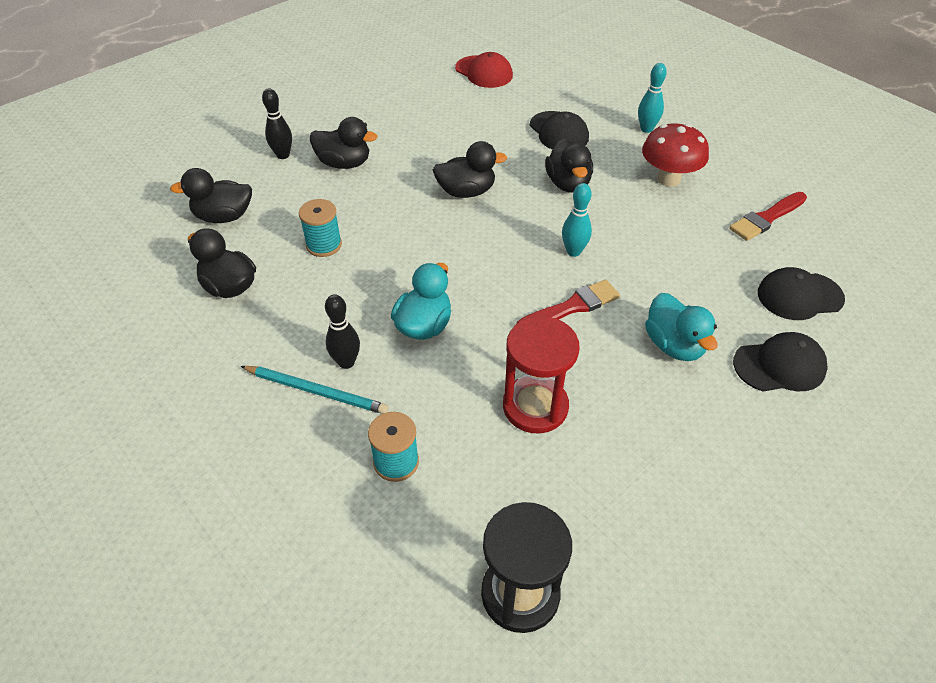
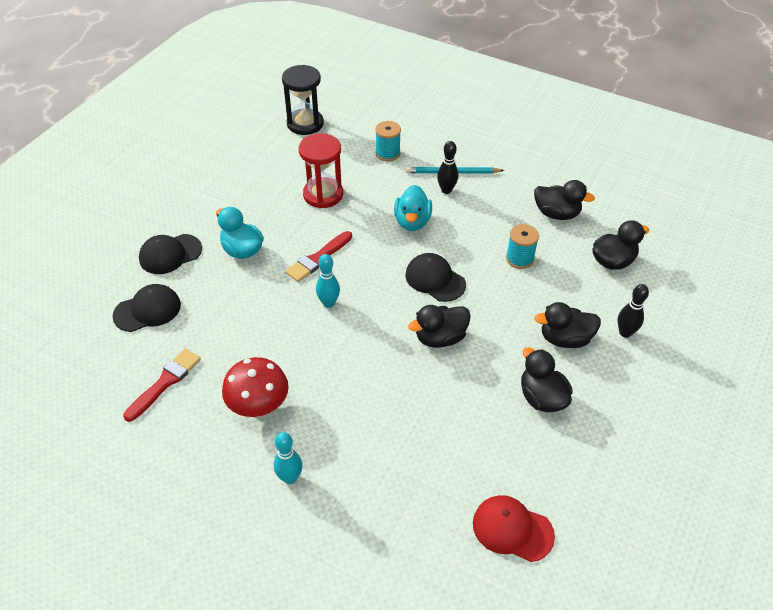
camera: 160 degrees right, 0 degrees up
(559, 132) = (384, 443): black cap -> black cap (435, 279)
(568, 183) = (353, 373): black duck -> black duck (541, 398)

